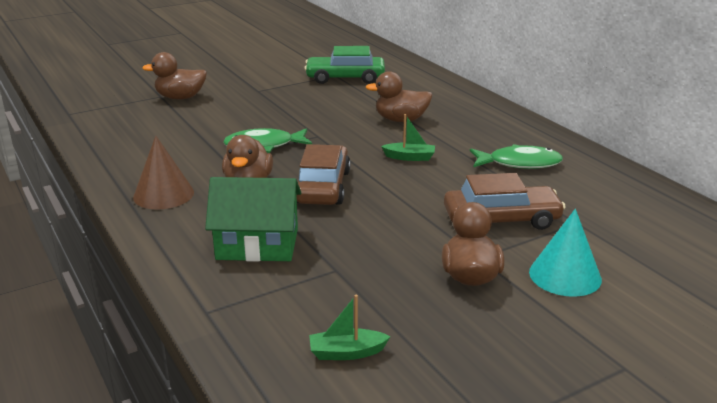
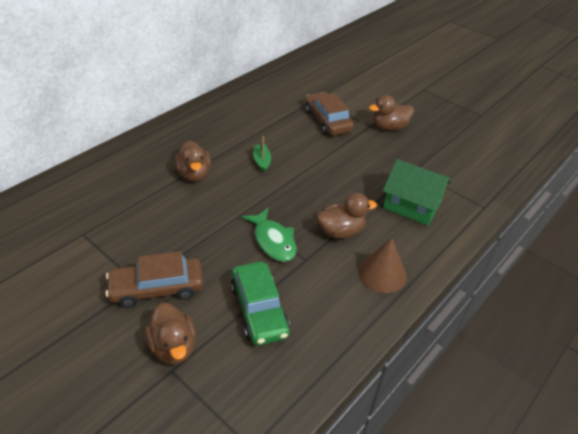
camera: 110 degrees left, 15 degrees up
(257, 244) = (412, 205): green house -> green house turned 45 degrees counterclockwise
(323, 187) = (326, 193): brown car -> brown car (157, 288)
(345, 78) = (92, 224): green car -> green car (259, 310)
(346, 352) = (473, 155): green boat -> none
(519, 163) = (252, 117): green fish -> none
(565, 275) = (369, 101): turquoise cone -> none

